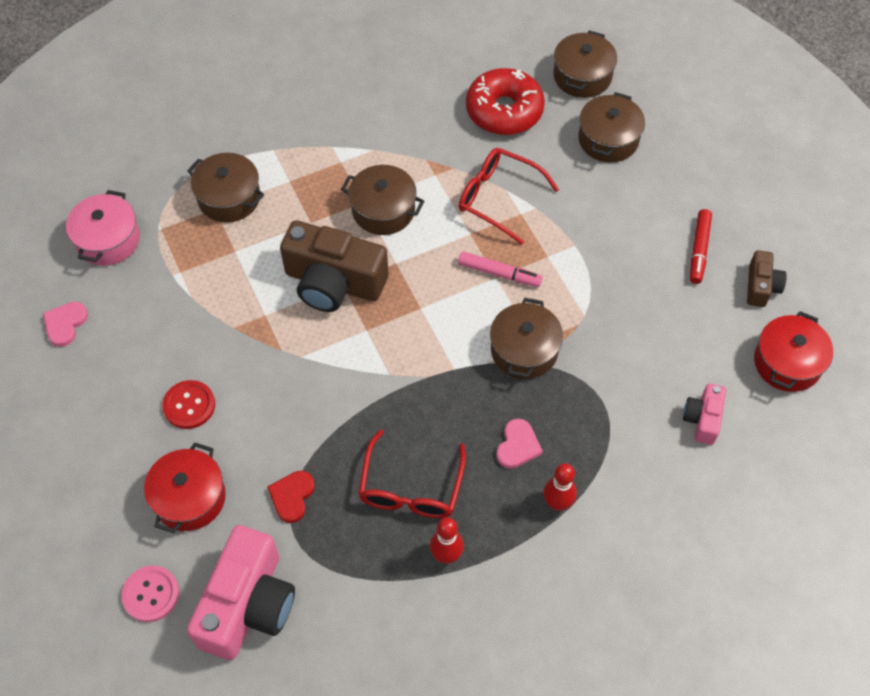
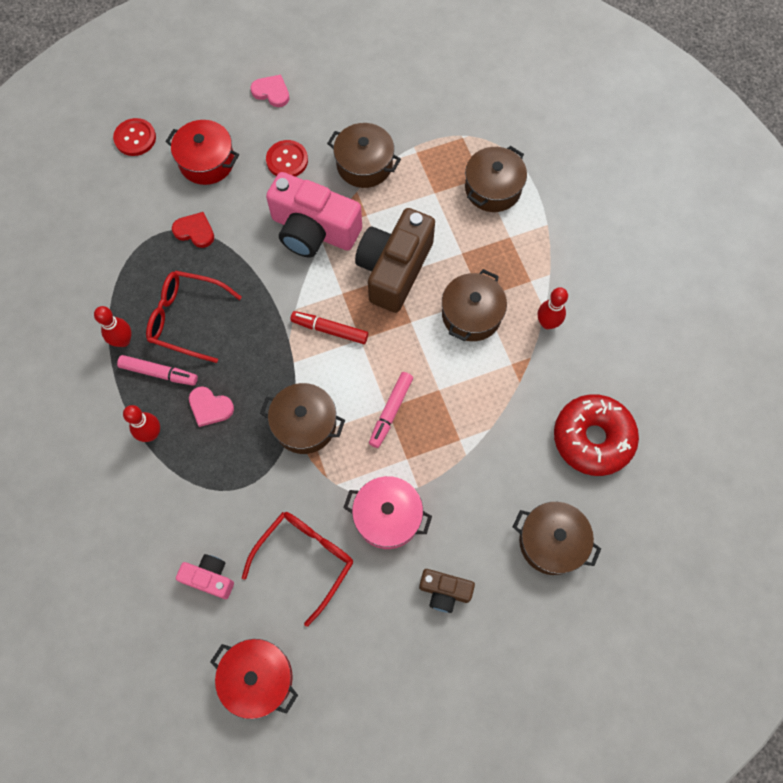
camera: 95 degrees right, 10 degrees up
(65, 324) = (373, 74): pink heart -> pink heart (271, 92)
(108, 240) = (453, 100): pink pot -> pink pot (387, 517)
(151, 594) = (135, 138): pink button -> red button
(248, 605) = (113, 200): pink camera -> pink camera (313, 230)
(387, 147) = (547, 323): none -> red bowling pin
(483, 507) = (159, 373): none -> pink marker
(498, 198) = (479, 420): red glasses -> red glasses (305, 559)
(582, 76) = (641, 527): brown pot -> brown pot (364, 164)
(699, 250) = (401, 614): red marker -> red marker (329, 330)
(761, 286) = (350, 671): brown camera -> brown camera (444, 591)

